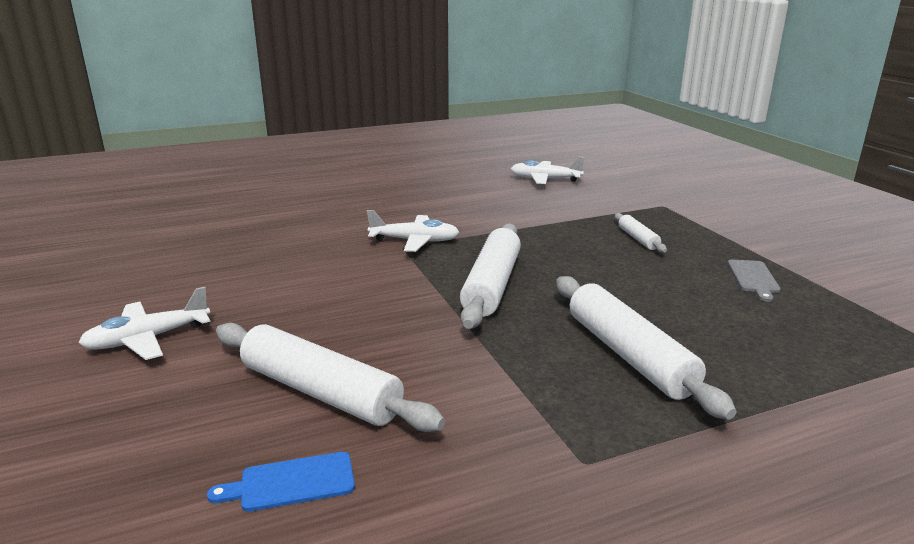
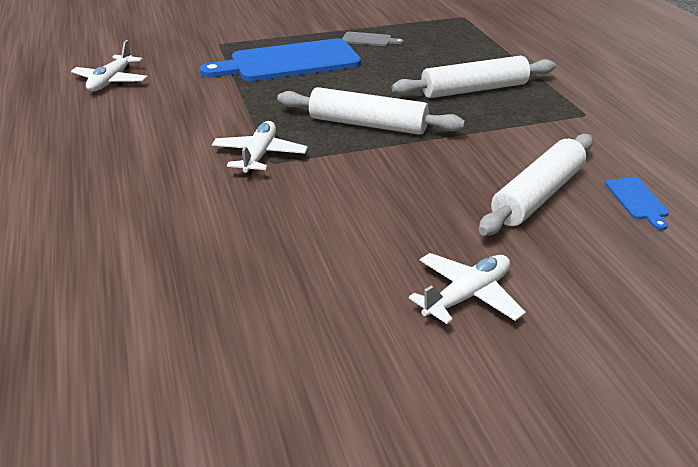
camera: 85 degrees left, 10 degrees up
(148, 339) = (467, 296): white plane -> white plane turned 105 degrees counterclockwise
(638, 239) = (289, 62): white rolling pin -> blue cutting board

